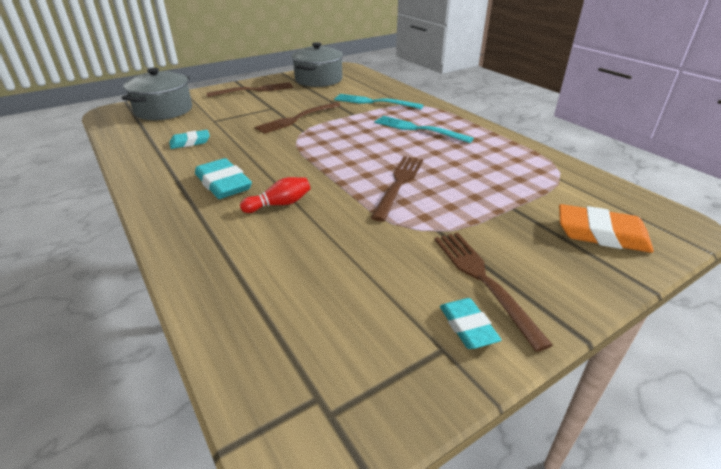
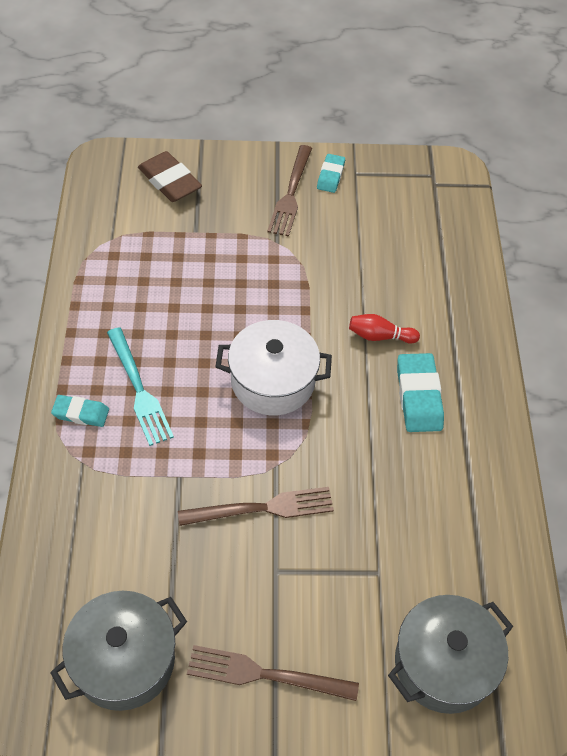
camera: 150 degrees left, 20 degrees up
(190, 142) = (429, 515): turquoise eraser -> turquoise eraser (81, 413)
(341, 156) = (273, 381): none -> white pot
(373, 102) = (119, 501): turquoise fork -> none
(399, 183) = (255, 307): brown fork -> none
(601, 234) = (169, 181): orange eraser -> brown eraser

